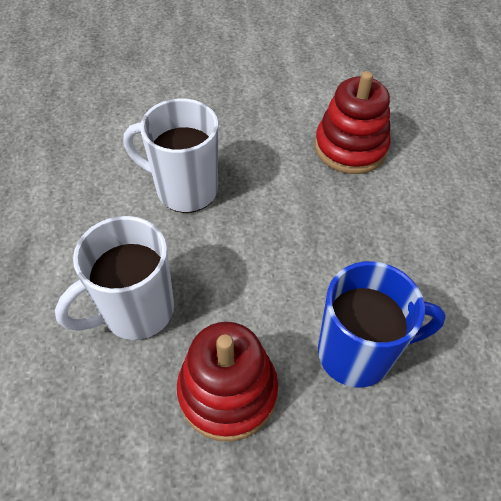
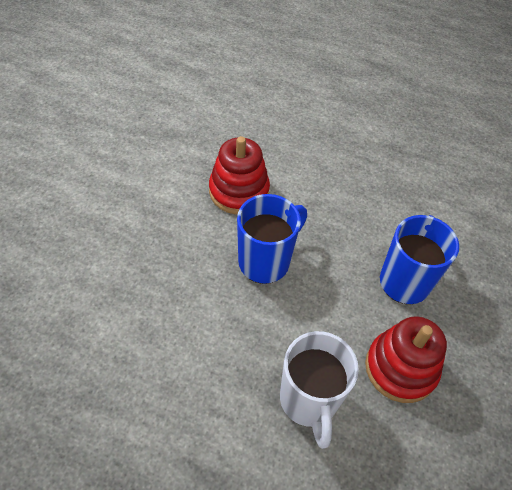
camera: 65 degrees left, 0 degrees up
(184, 189) = (210, 316): white mug -> none
(280, 205) = (265, 261): none -> blue mug

